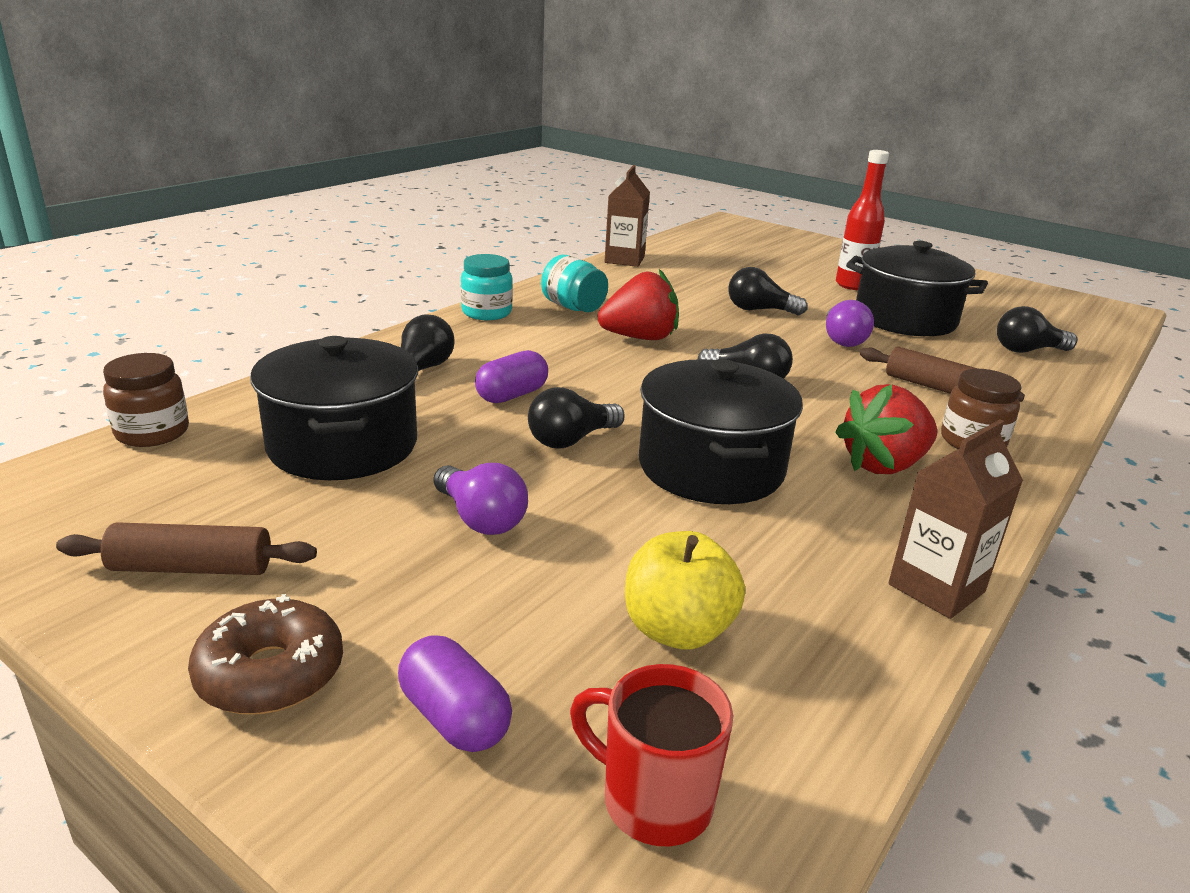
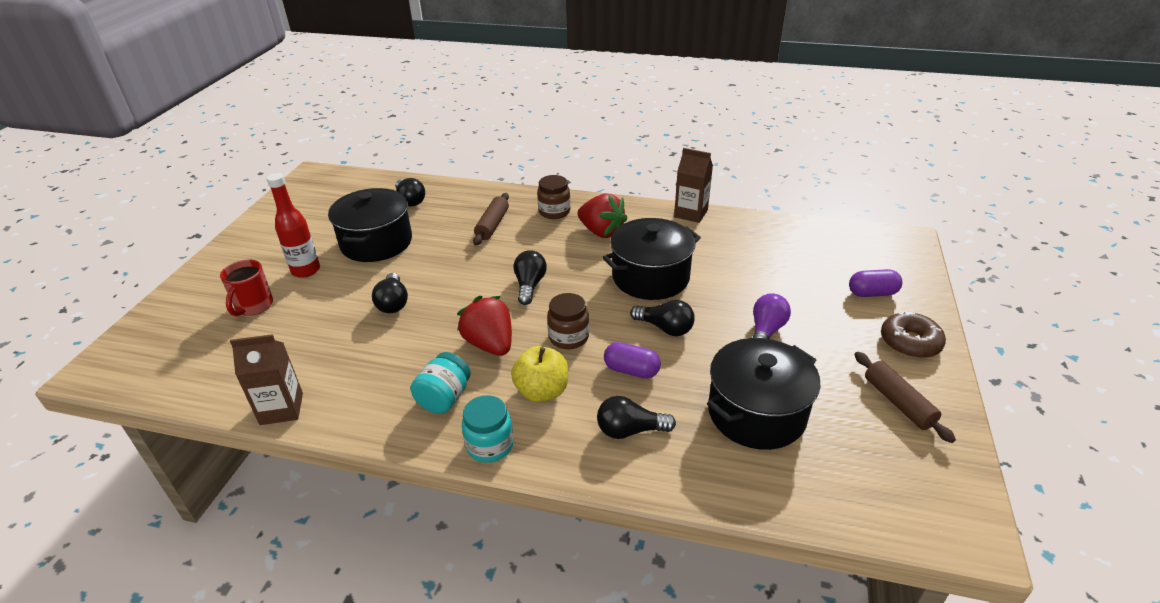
camera: 110 degrees left, 10 degrees up
(152, 433) = (835, 516): brown jar -> brown jar (568, 337)
(454, 718) = (872, 293): purple capsule -> purple capsule turned 60 degrees clockwise
(653, 800) = (852, 249): red mug -> red mug (254, 306)
(677, 630) = (777, 261): yellow apple -> yellow apple (542, 391)
(842, 339) = (434, 261): purple light bulb -> none

